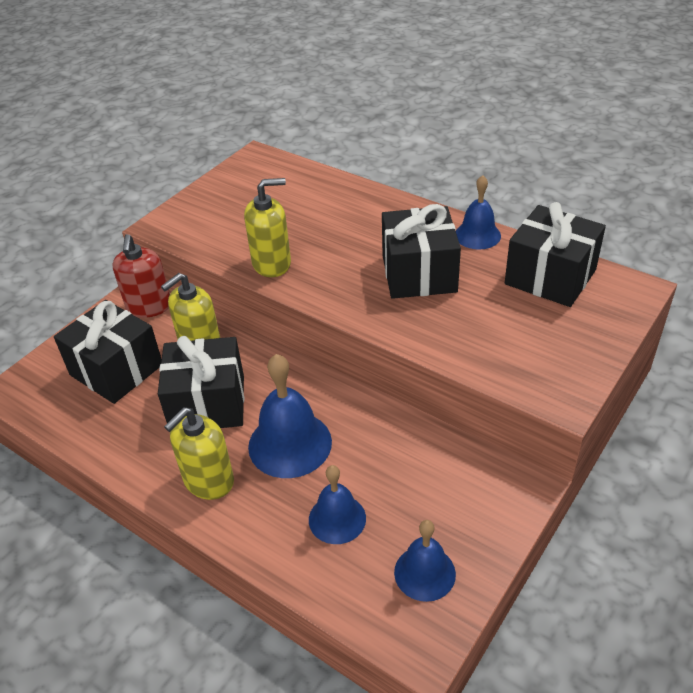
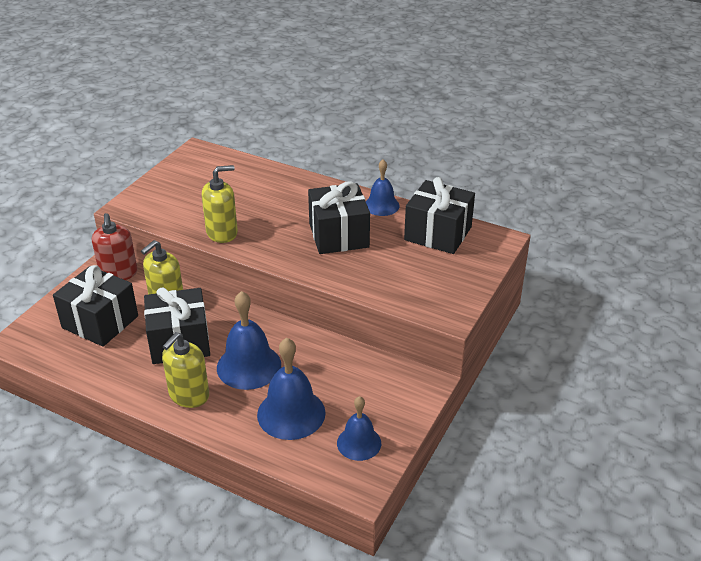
camera: 10 degrees left, 5 degrees down
(337, 519) = (291, 413): blue bell -> blue bell, size x1.58

